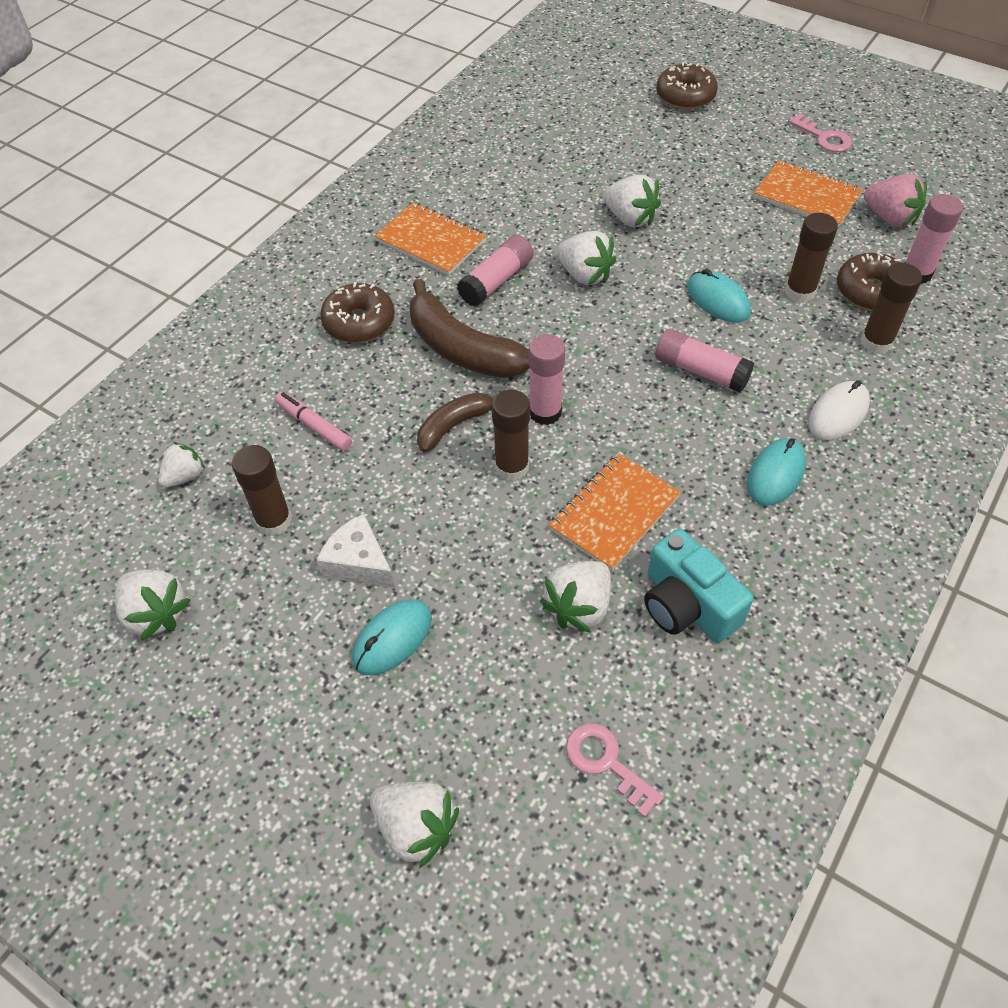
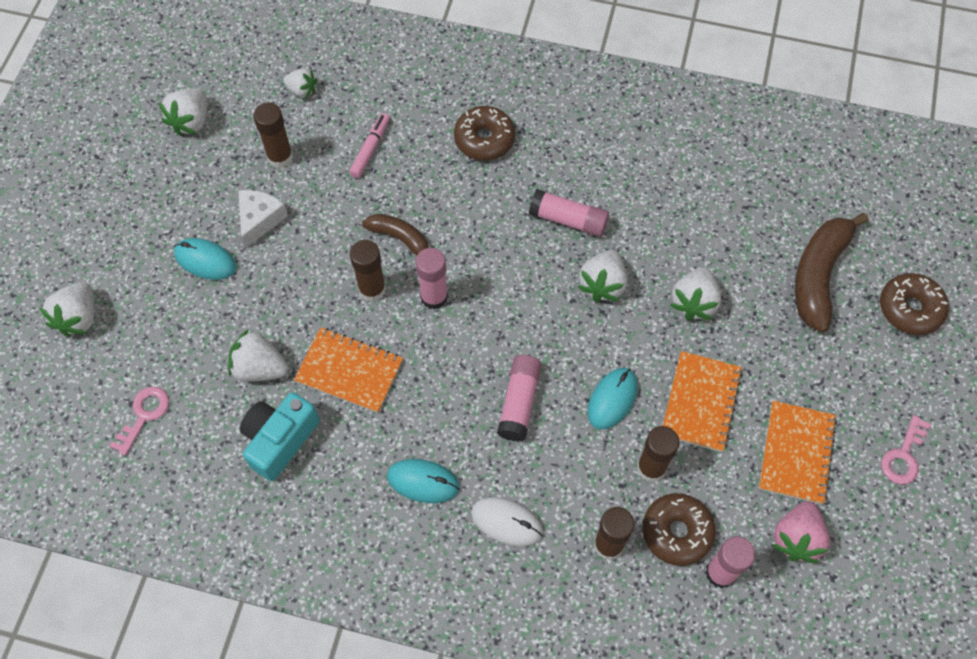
camera: 70 degrees right, 10 degrees up
(431, 241) = (598, 157): orange notebook -> orange notebook (700, 402)
(462, 349) = (481, 219): brown banana -> brown banana (818, 275)

